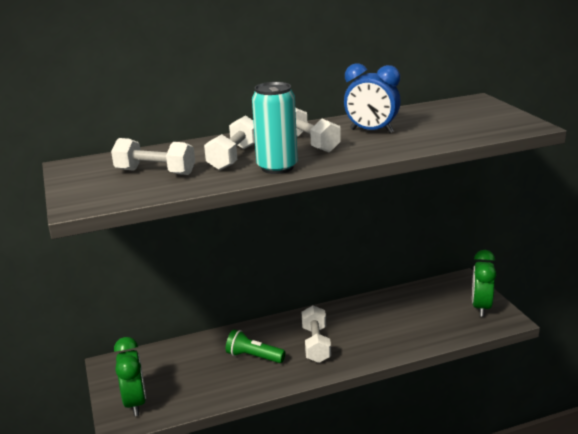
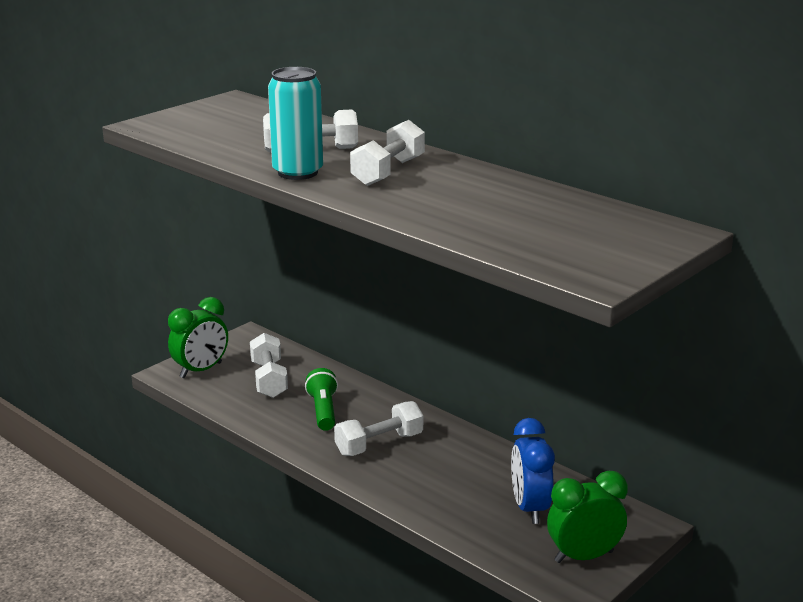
camera: 60 degrees right, 0 degrees up
(155, 172) = (242, 130): white dumbbell -> white dumbbell (269, 379)
(371, 131) = (464, 193): blue clock -> blue clock (529, 508)

